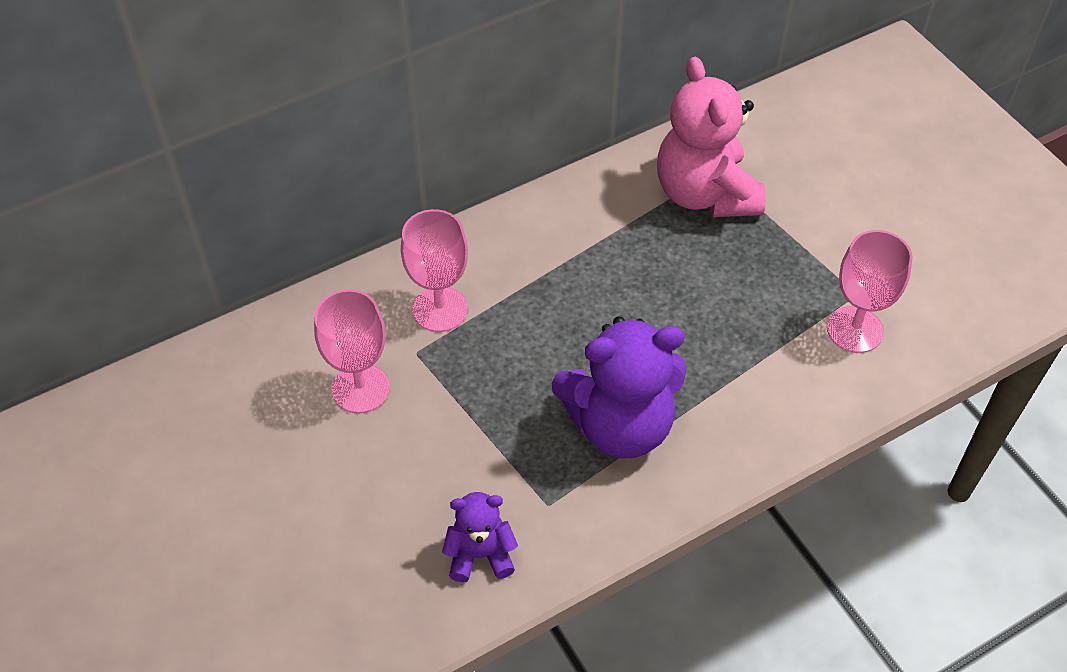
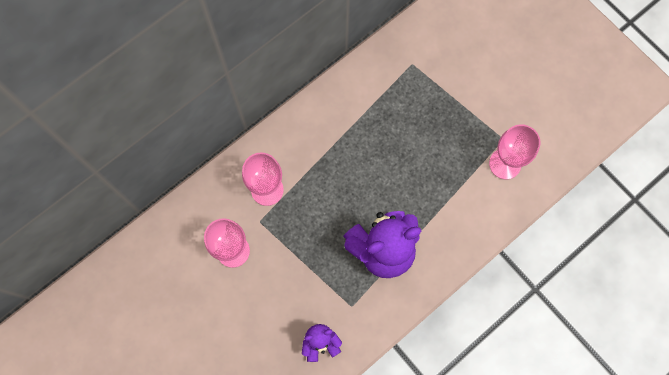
camera: 10 degrees left, 20 degrees up
(705, 194) = (408, 82): pink teddy bear -> none

